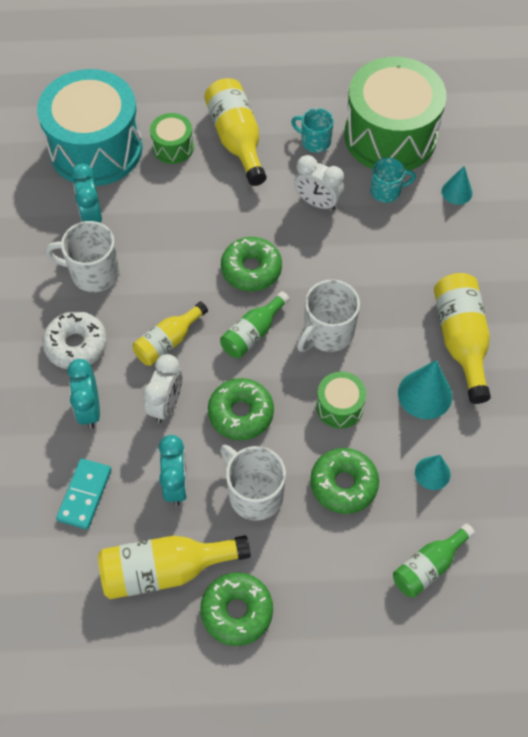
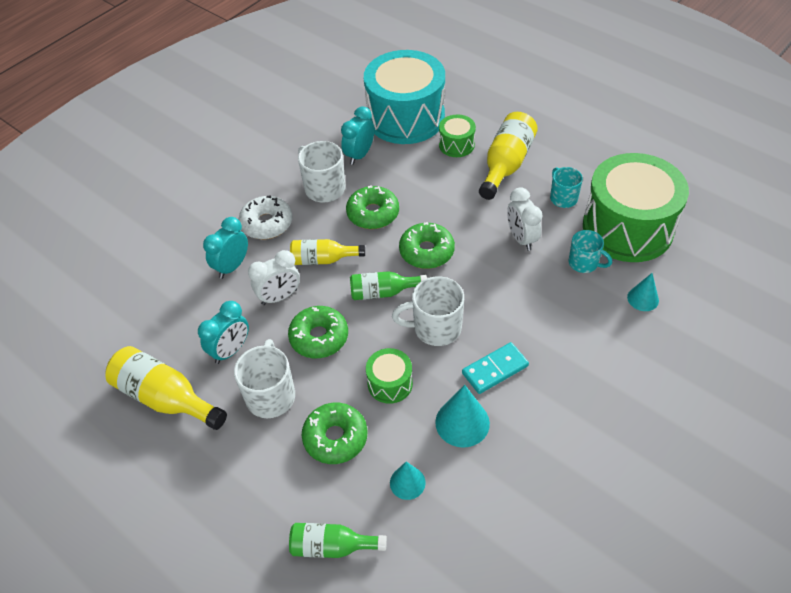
camera: 45 degrees right, 10 degrees down
(84, 495) = (173, 314): turquoise domino -> turquoise domino (495, 369)
(237, 611) = (176, 462): green donut -> green donut (373, 213)
(461, 340) = (532, 405): yellow bottle -> none

